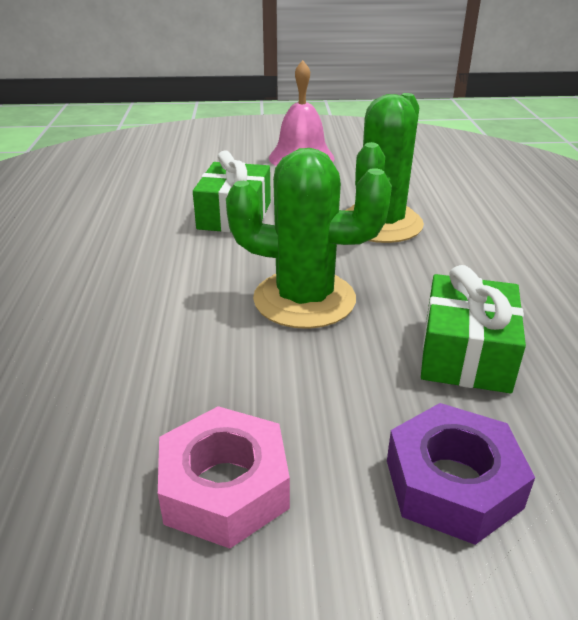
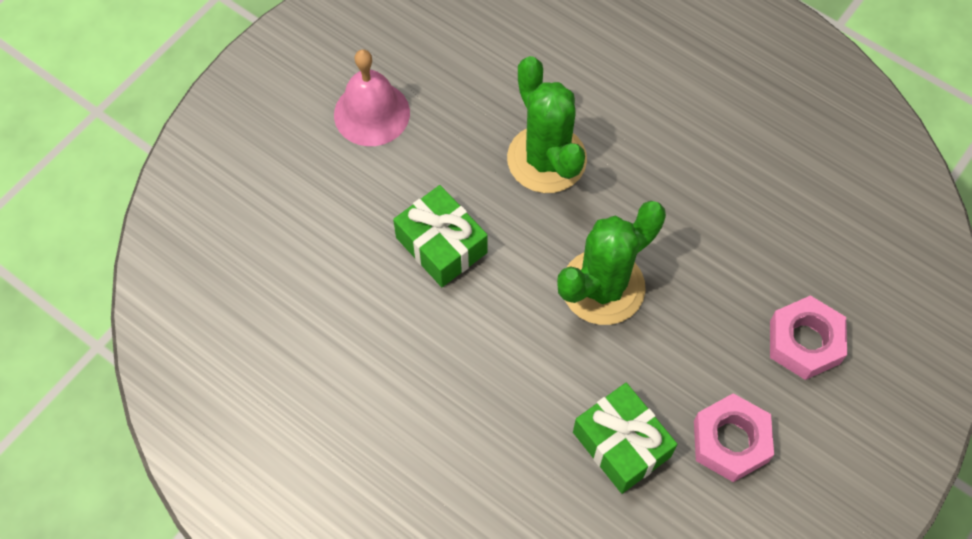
camera: 50 degrees left, 30 degrees up
(452, 483) = (804, 342): purple nut -> pink nut
(466, 353) = (727, 248): green gift -> green gift (621, 444)

